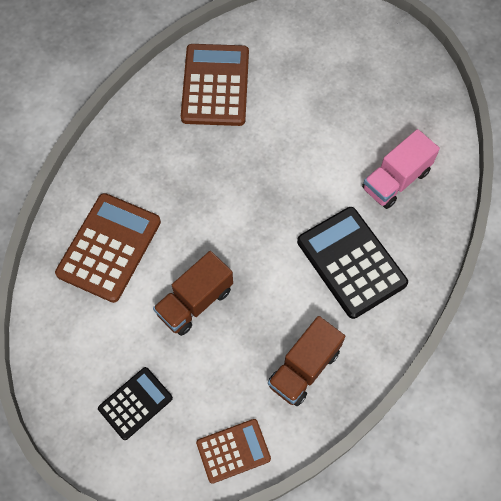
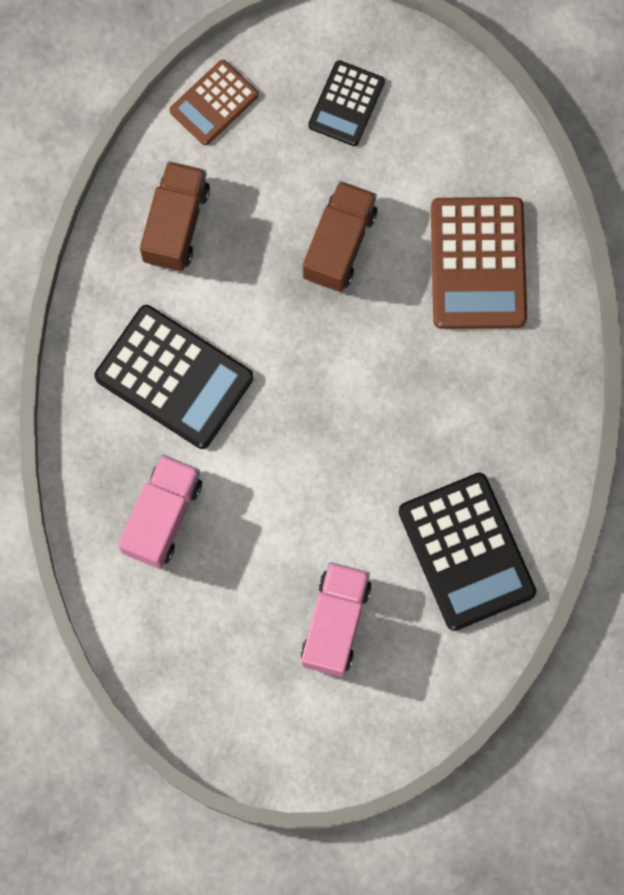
camera: 155 degrees right, 10 degrees up
(215, 85) = (466, 552): brown calculator -> black calculator
(314, 80) = (335, 623): none -> pink truck

